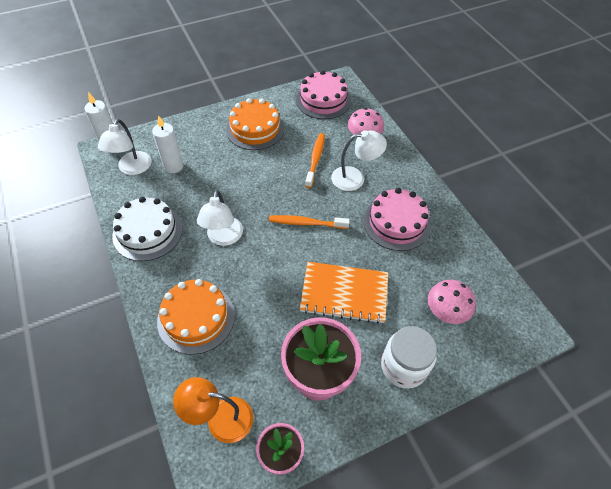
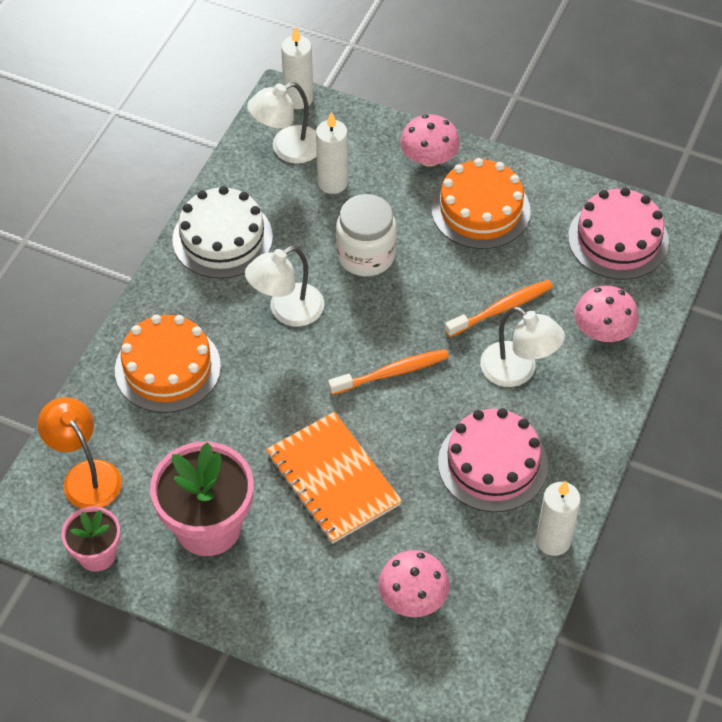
camera: 50 degrees right, 0 degrees up
(206, 125) = (429, 158): none -> pink mushroom
(306, 223) = (391, 373): orange toothbrush -> orange toothbrush turned 105 degrees clockwise
(403, 366) = (296, 599): white jar -> white jar (366, 255)
(459, 231) = (553, 540): none -> white candle

